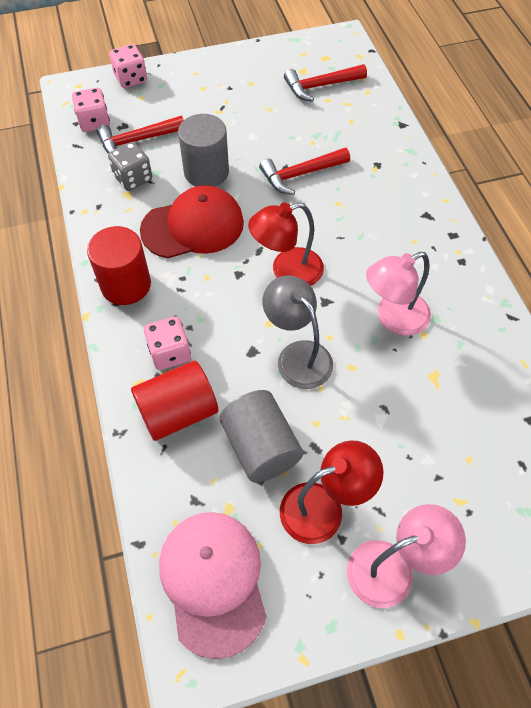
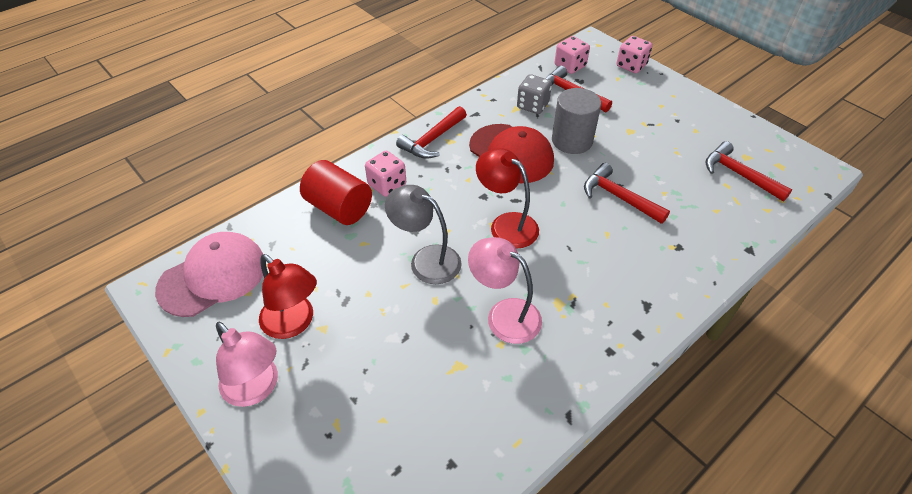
camera: 65 degrees right, 10 degrees down
(126, 285) = (432, 140): red cylinder -> red hammer
(261, 447) = (331, 266): grey cylinder -> none
(297, 355) = (426, 260): grey lamp -> grey lamp turned 90 degrees counterclockwise

